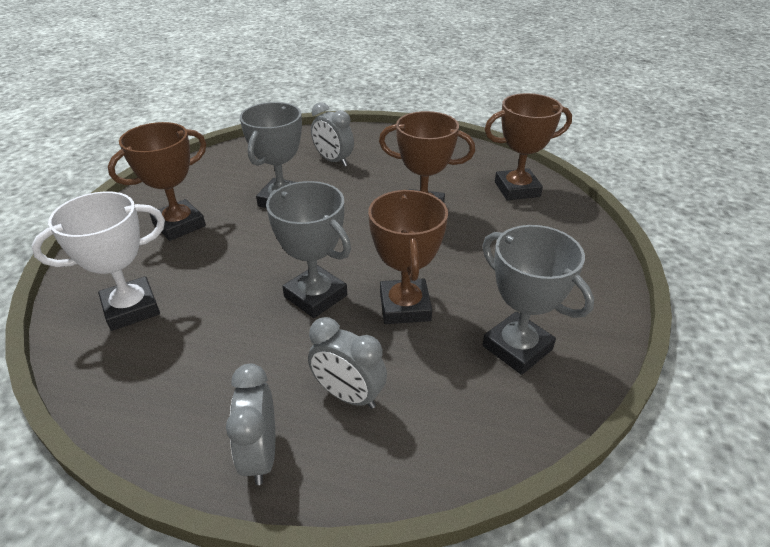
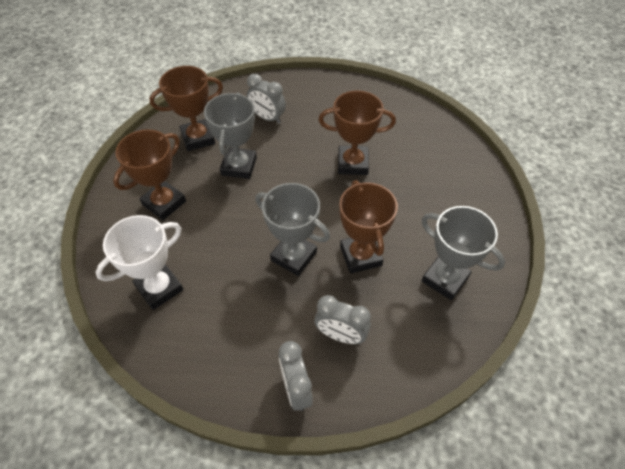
camera: 10 degrees left, 15 degrees up
(517, 189) = (420, 131): brown trophy -> brown trophy (198, 138)

